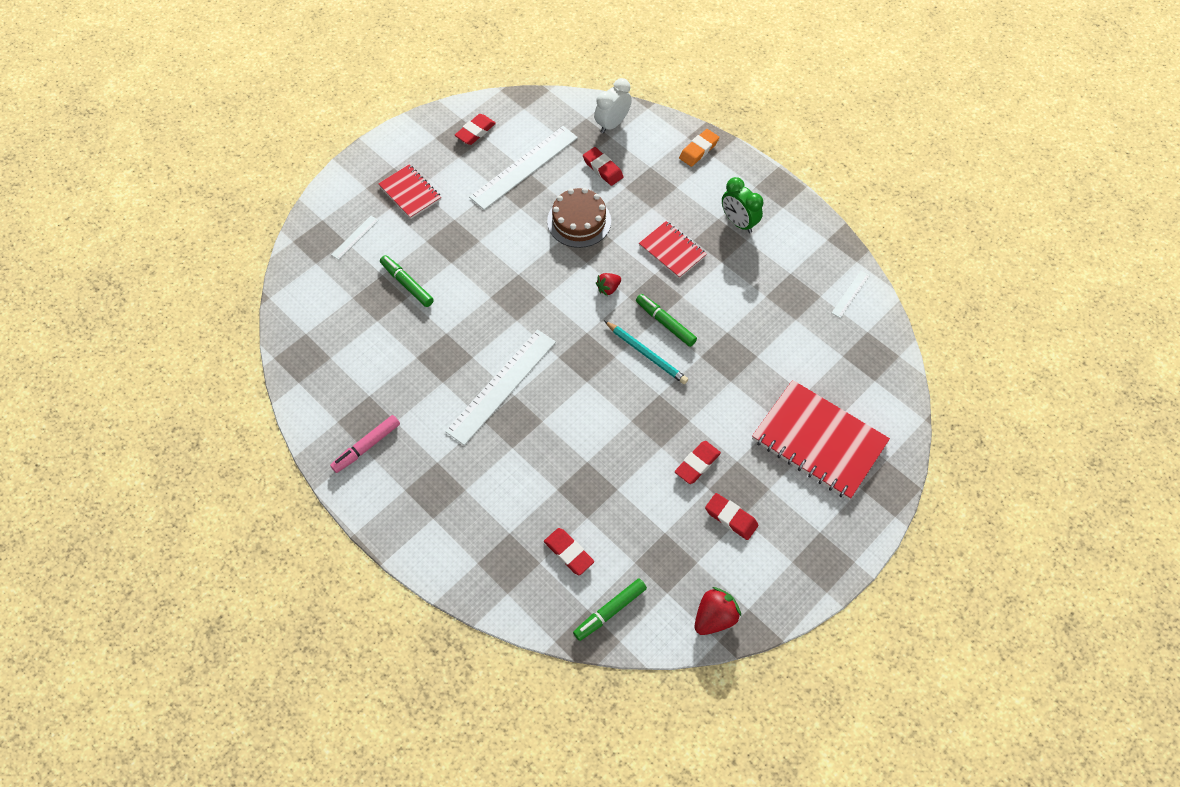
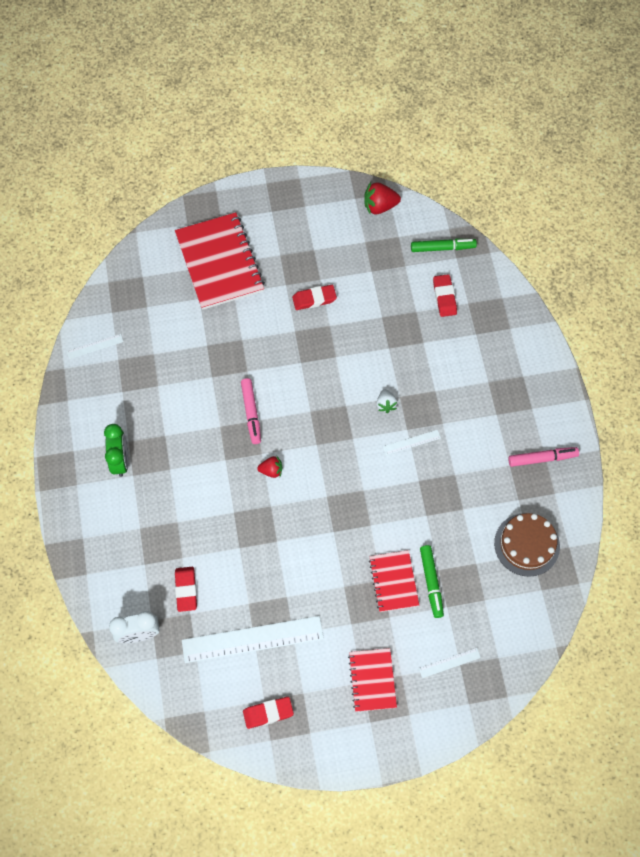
camera: 145 degrees left, 5 degrees up
(502, 386) = (411, 442): white ruler -> white ruler, size x0.44
(550, 405) = (386, 404): none -> white strawberry
(579, 221) = (247, 549): brown cake -> brown cake (527, 544)
(646, 354) = (285, 398): turquoise pencil -> none
(665, 323) = (251, 413): green marker -> pink marker
(672, 251) = (194, 470): red notebook -> red notebook (393, 581)
(698, 150) = (89, 552): orange eraser -> none
(731, 518) = (321, 253): red eraser -> none

